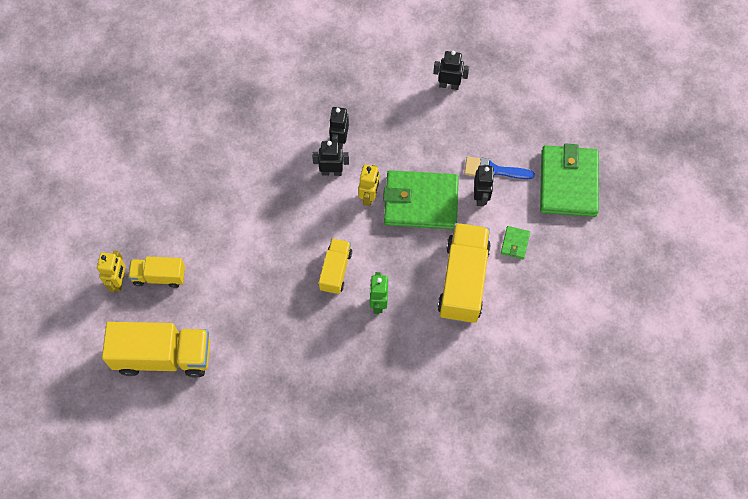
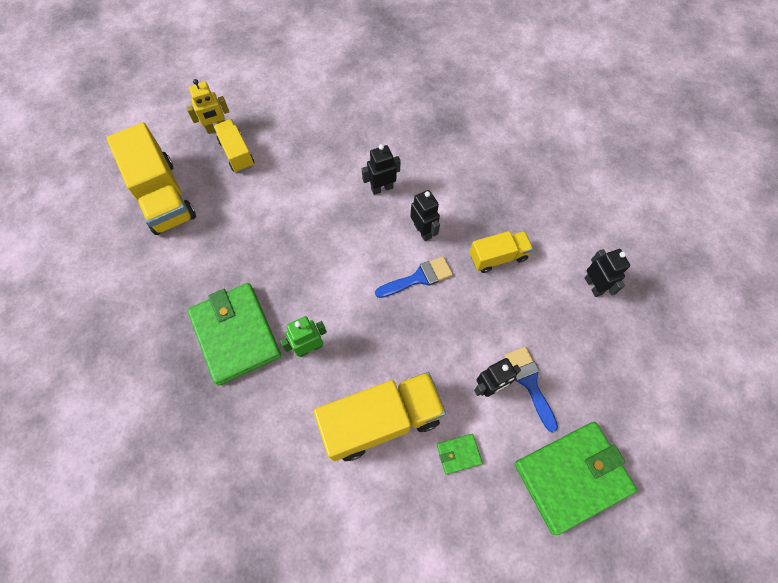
camera: 60 degrees right, 0 degrees up
(335, 271) = (322, 290): yellow truck -> yellow truck (498, 257)
(339, 140) = (460, 220): black robot -> black robot (382, 188)
(369, 197) = (418, 278): yellow robot -> blue brush
(421, 202) = (444, 329): green wallet -> green wallet (236, 334)

